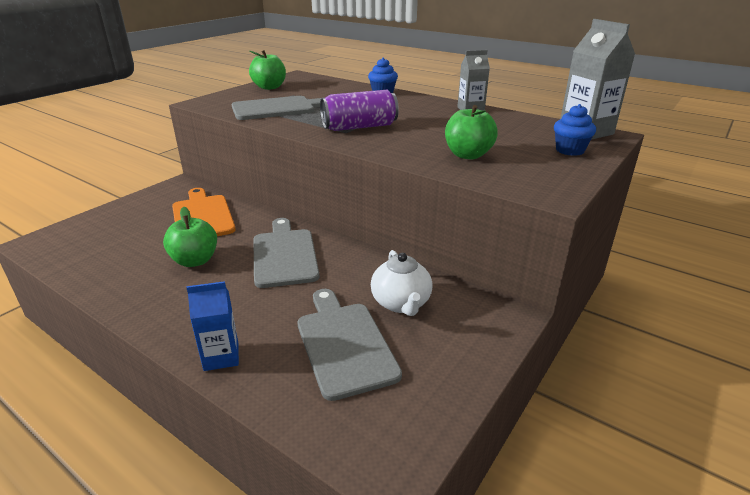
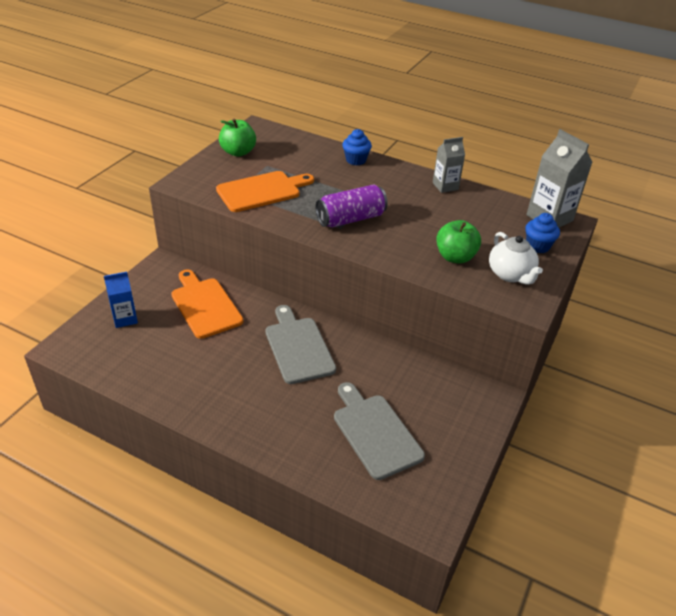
camera: 10 degrees left, 10 degrees up
(195, 260) = (222, 359): green apple -> none
(221, 356) = (285, 451): blue carton -> blue carton (125, 319)
(277, 108) = (262, 191): grey cutting board -> orange cutting board
(401, 303) = (409, 391): white teapot -> white teapot (510, 274)

